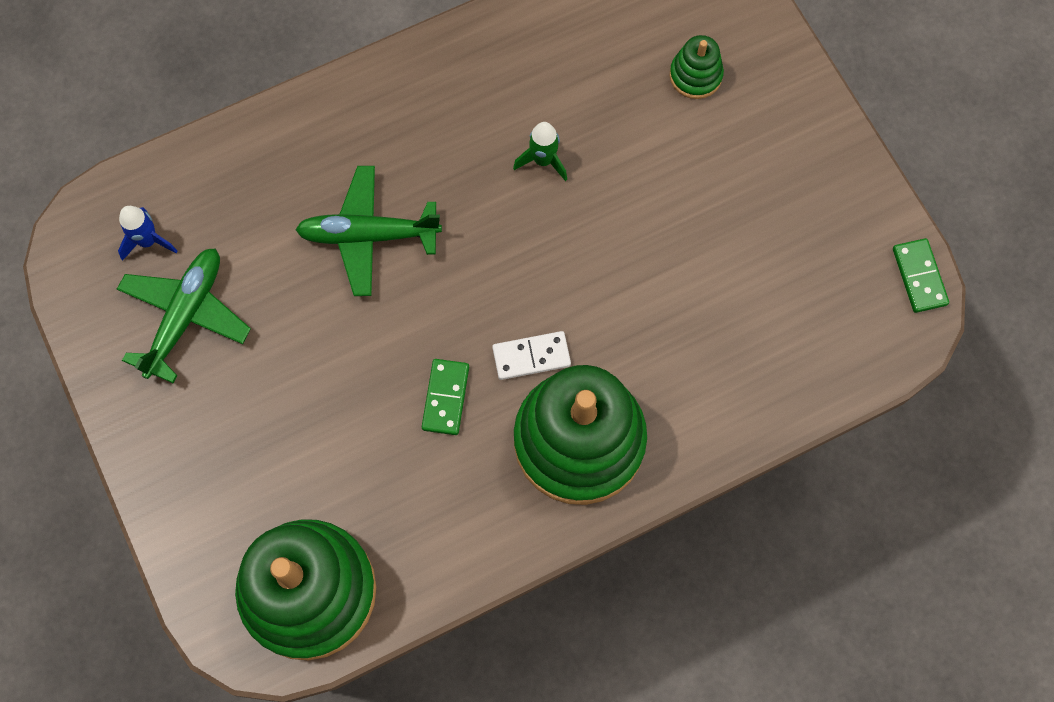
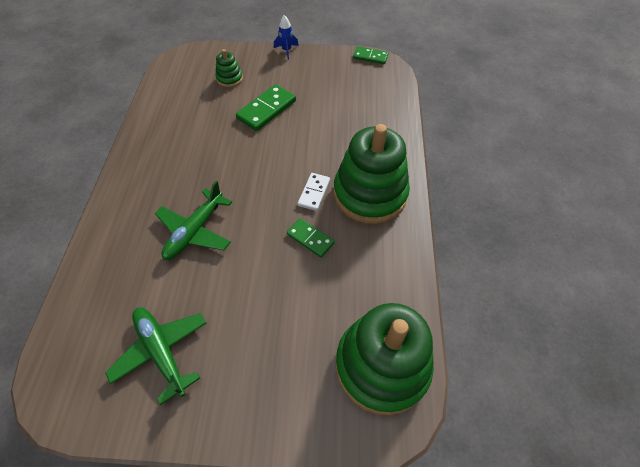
camera: 60 degrees left, 15 degrees down
(148, 241) = (96, 350): blue rocket -> blue rocket (286, 51)
(543, 160) = (220, 143): green rocket -> none
(661, 181) = (266, 110): none -> green domino

